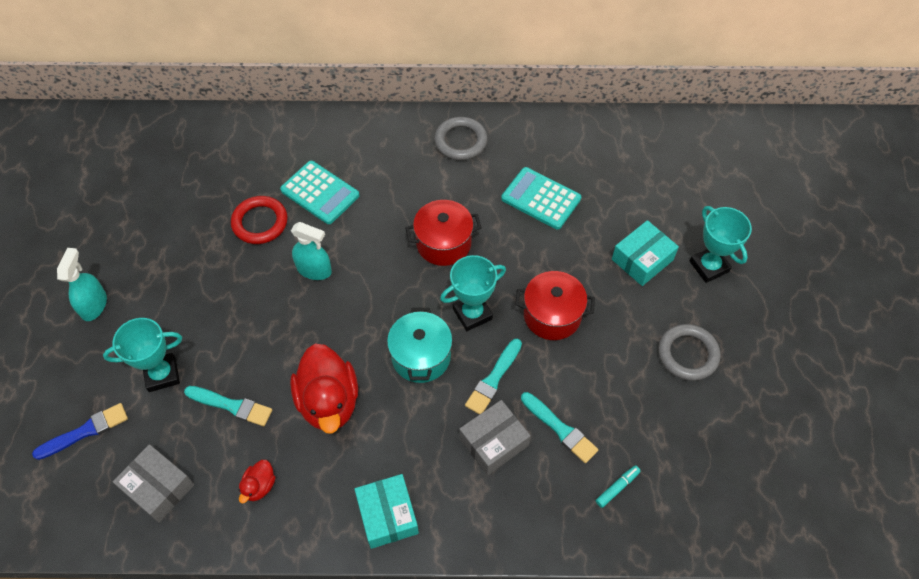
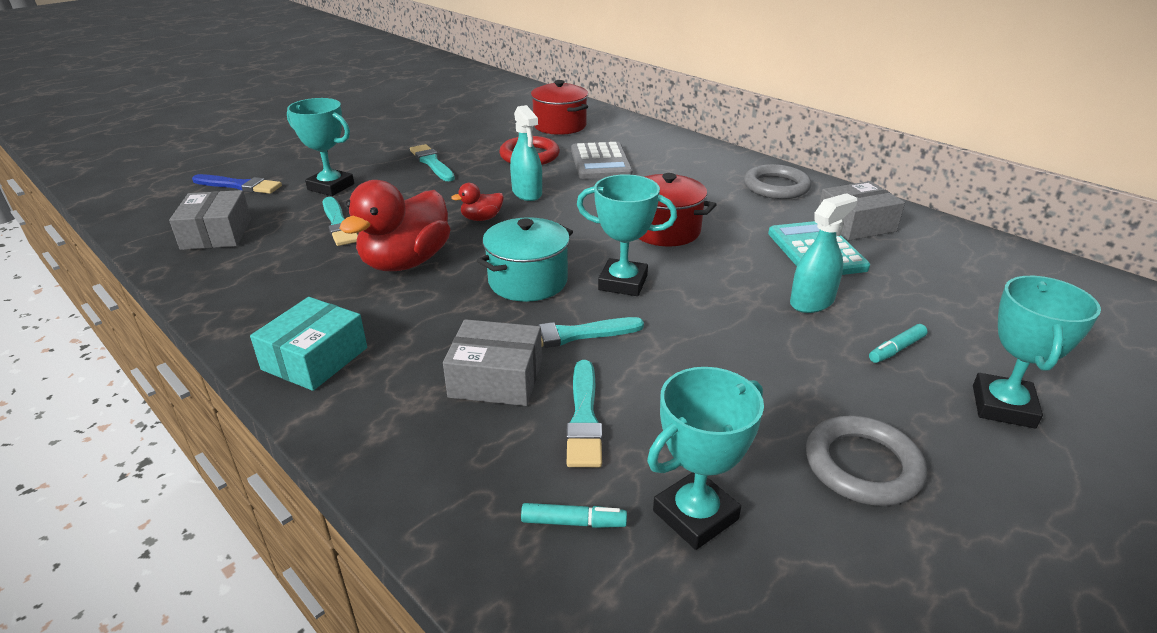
camera: 45 degrees right, 25 degrees down
(94, 305) = (357, 141): turquoise spray bottle -> turquoise spray bottle (812, 302)
(198, 286) = (432, 163): none -> turquoise brush
(259, 486) = (269, 274): red duck -> red duck (481, 218)
(320, 193) = (600, 162): turquoise calculator -> grey calculator
(538, 153) = (856, 224): none -> grey box
(552, 315) = (710, 329): red pot -> red pot (560, 126)
(642, 259) = (896, 349): turquoise box -> turquoise marker
(655, 440) = (695, 515): none -> turquoise trophy

